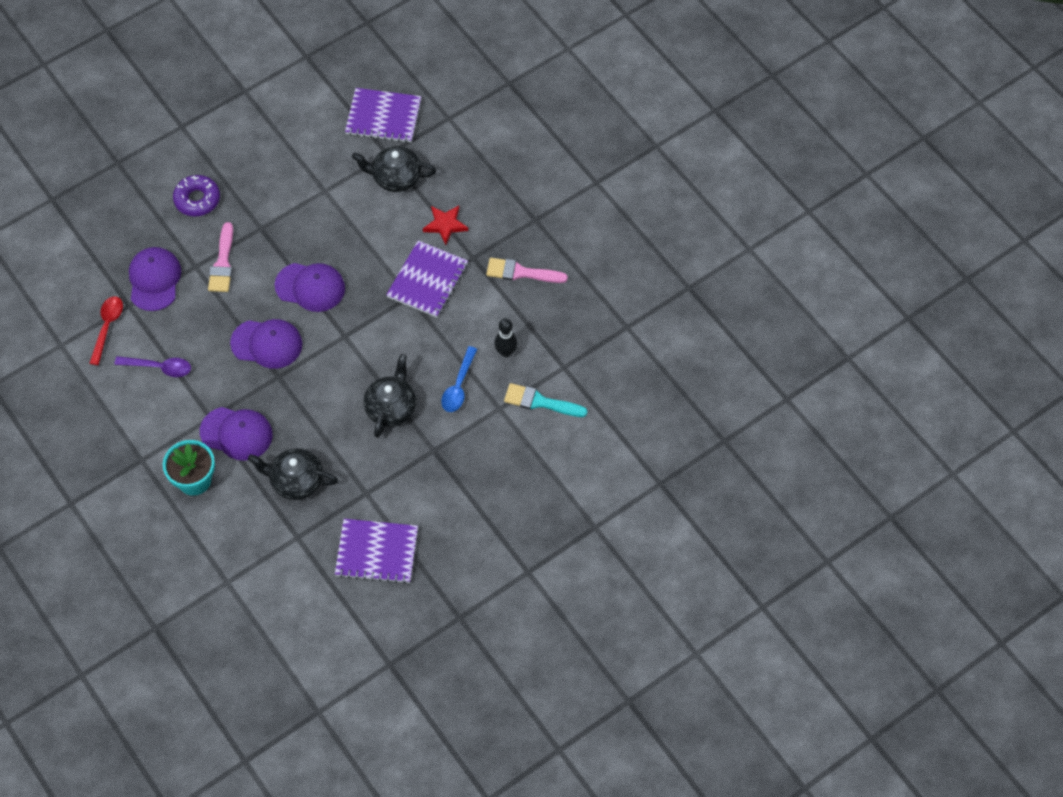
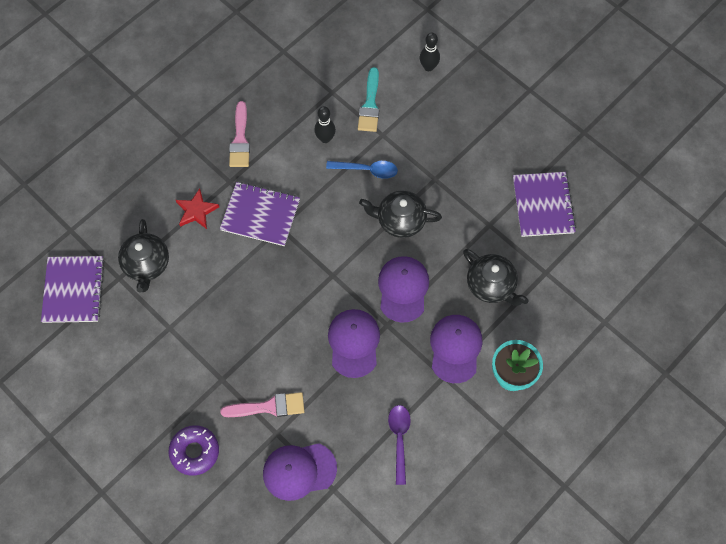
camera: 100 degrees left, 5 degrees up
(107, 327) = (363, 504): red spoon -> none
(296, 481) = (491, 285): black teapot -> black teapot turned 45 degrees counterclockwise
(310, 287) = (284, 317): purple cap -> purple cap (403, 289)
(579, 470) = (428, 67): none -> black bowling pin

